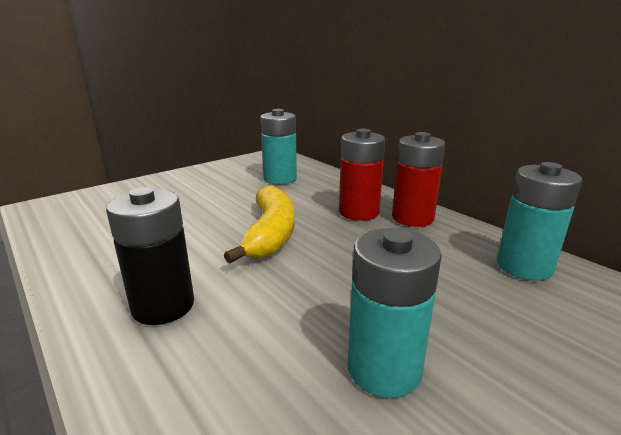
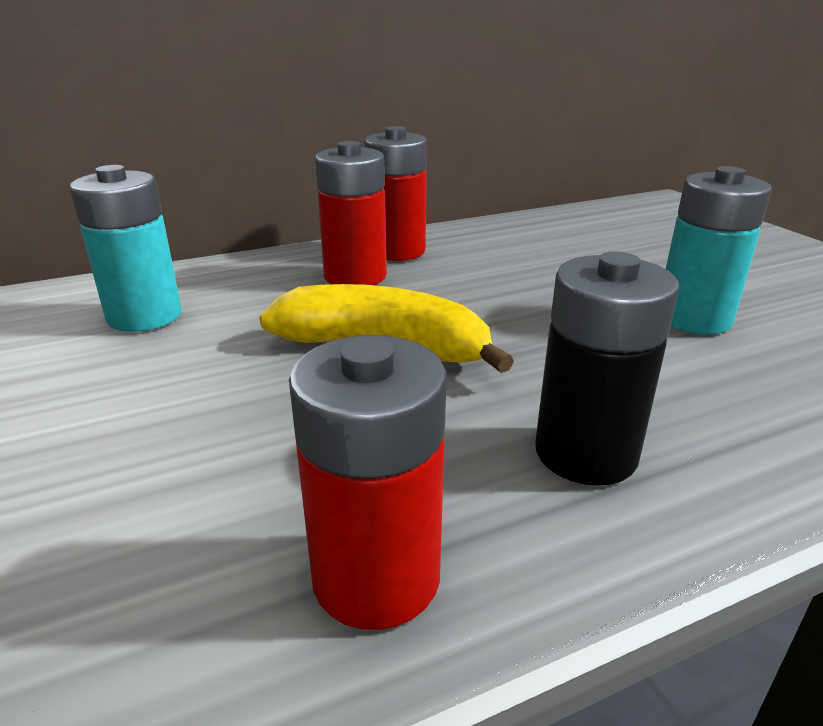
camera: 75 degrees left, 5 degrees up
(88, 257) = (376, 577): none -> red battery
(524, 266) = (531, 231): turquoise battery -> none

